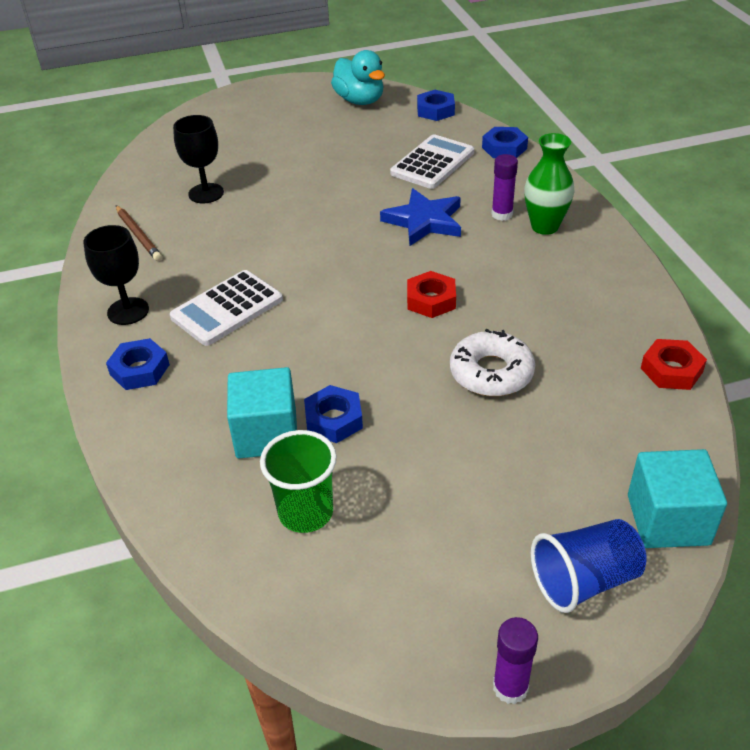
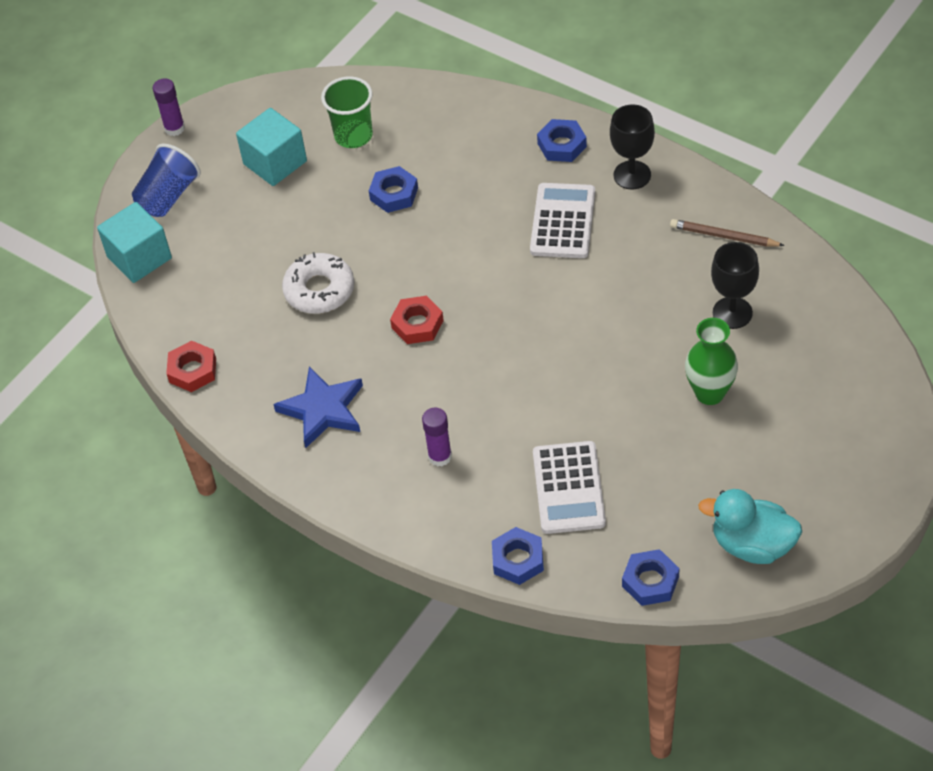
camera: 145 degrees right, 10 degrees up
(266, 433) = (427, 160): turquoise cube -> turquoise cube (275, 162)
(424, 221) = (501, 404): blue star -> blue star (323, 410)
(544, 226) = (389, 464): green vase -> green vase (710, 393)

